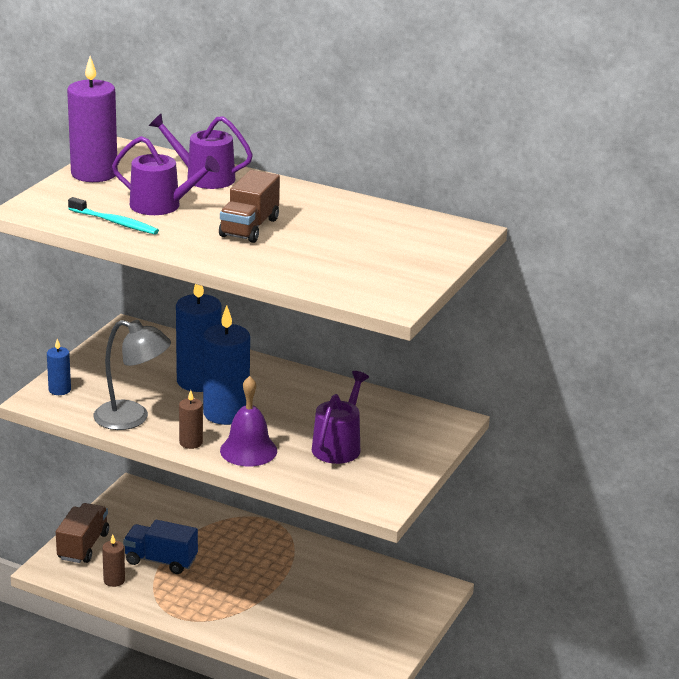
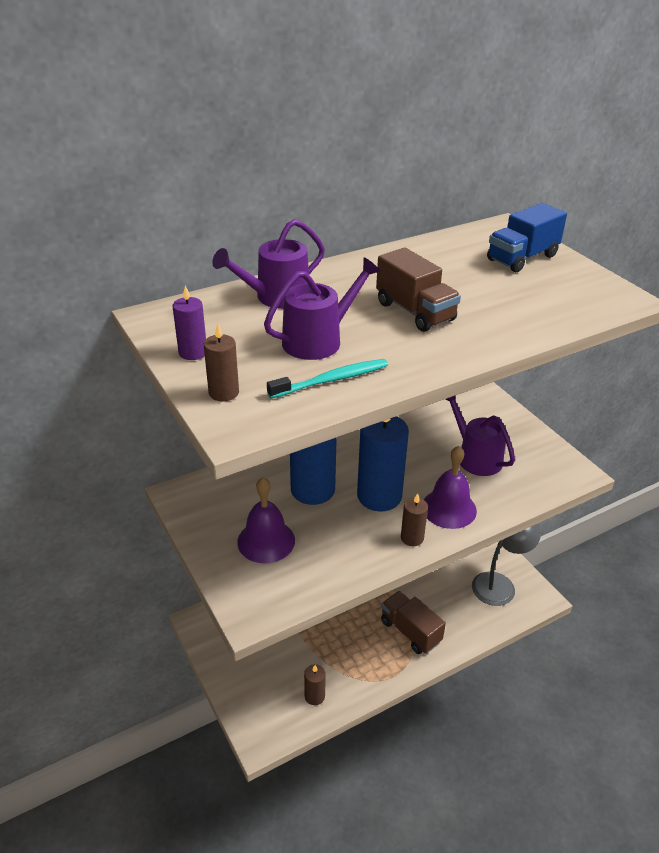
camera: 55 degrees left, 10 degrees up
(59, 195) = (224, 392): none -> brown candle
(59, 390) = (246, 589): blue candle -> none
(83, 546) = (249, 695): brown truck -> brown truck (410, 631)
(94, 173) = (193, 352): purple candle -> purple candle, size x0.49
(117, 381) = (266, 541): none -> purple bell
(132, 418) = (341, 559): grey lamp -> grey lamp (499, 584)
(161, 561) = (311, 650): blue truck -> blue truck (522, 258)

